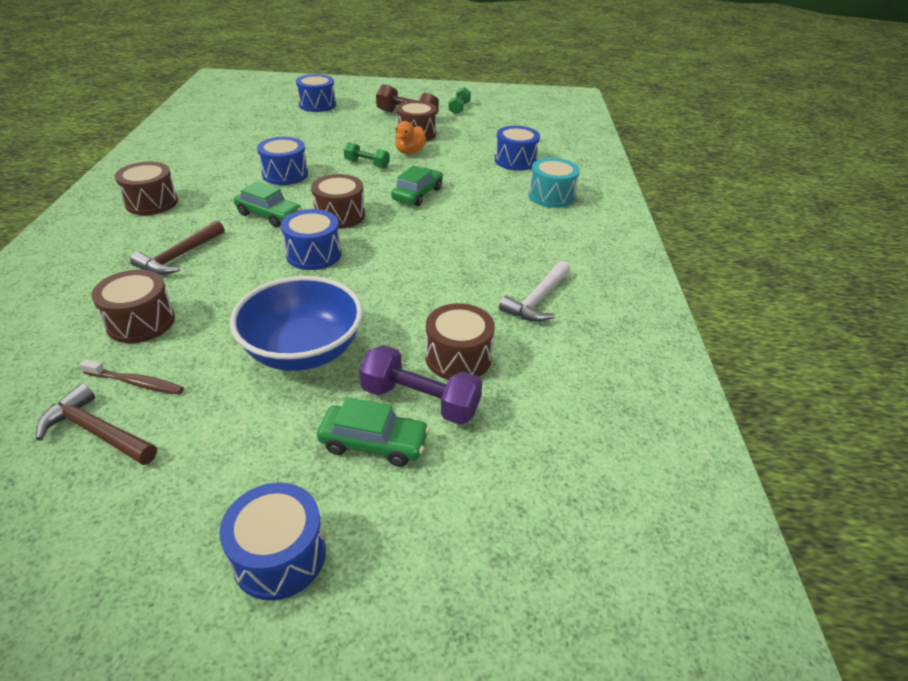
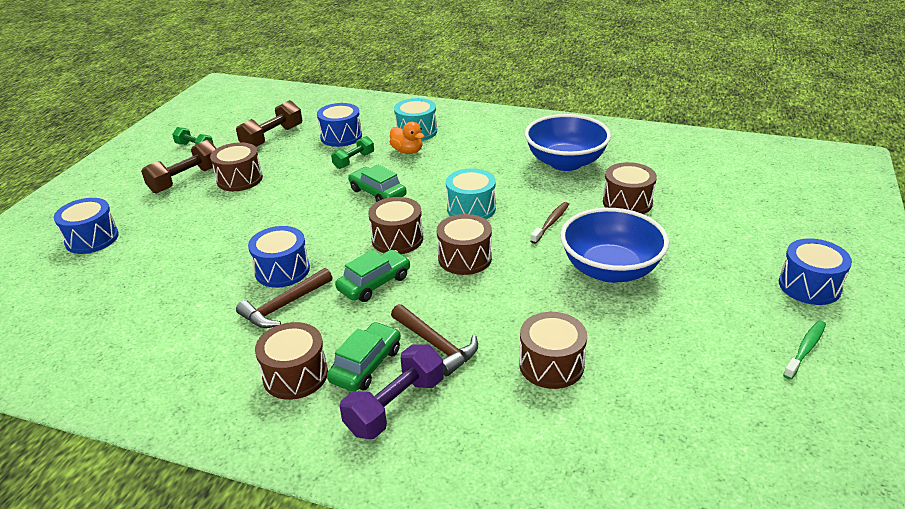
camera: 70 degrees left, 5 degrees down
(96, 432) = (702, 379): brown hammer -> brown hammer (284, 306)
(132, 538) = (805, 349): none -> green toothbrush
(136, 383) = (642, 361): brown toothbrush -> brown toothbrush (551, 223)
(313, 254) = (465, 258): blue drum -> brown drum
(367, 164) = (293, 215): green dumbbell -> green dumbbell (354, 161)
(374, 443) = (712, 244): green car -> green car (366, 365)
(406, 247) = (471, 208): none -> turquoise drum
(410, 152) = (282, 188): orange duck -> orange duck (407, 151)
(420, 401) = (672, 222): purple dumbbell -> purple dumbbell (395, 406)
(494, 132) = (272, 137): none -> brown dumbbell
(537, 300) = (565, 162): white hammer -> blue bowl

